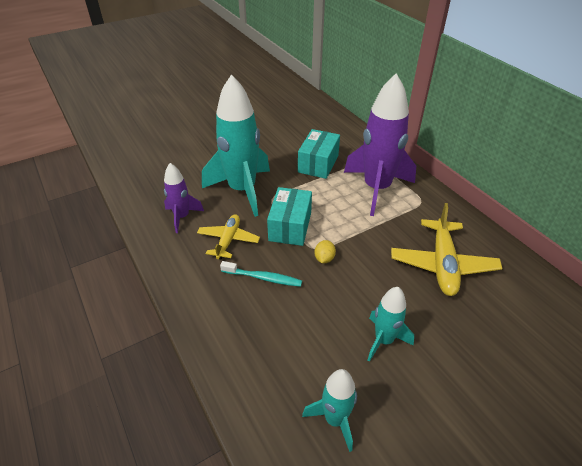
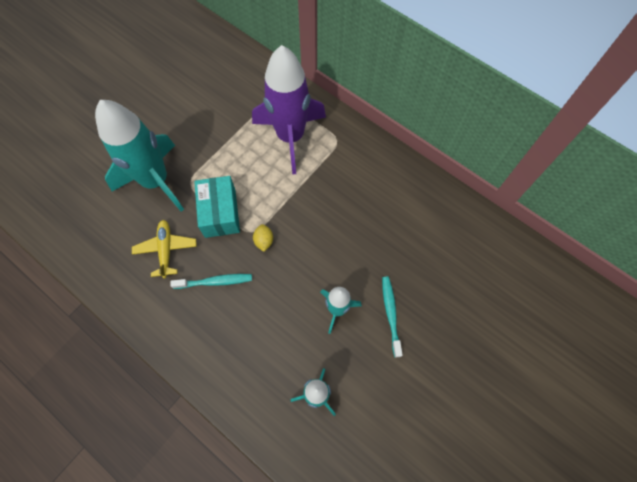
camera: 20 degrees left, 25 degrees up
(182, 217) = (107, 236): purple rocket -> none
(318, 164) = (222, 119): turquoise box -> none
(442, 264) = (370, 212): yellow plane -> none
(446, 364) = (391, 314): none -> turquoise toothbrush

